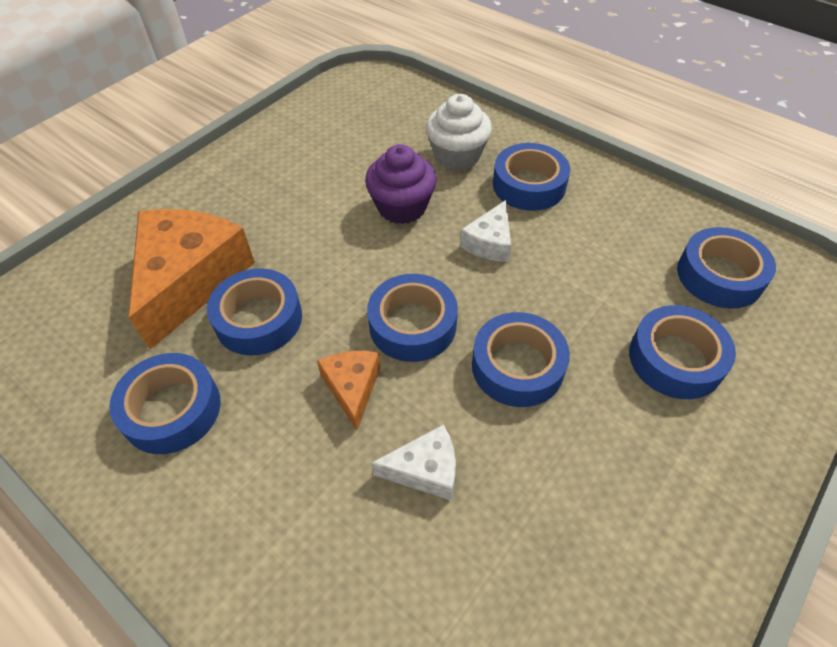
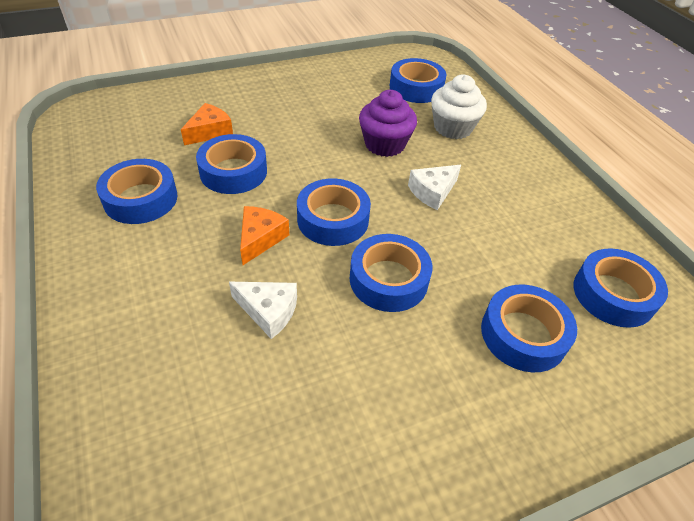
camera: 25 degrees right, 5 degrees down
(190, 280) = (209, 132): orange cheese -> orange cheese, size x0.49
(529, 185) = (495, 167): blue tape -> blue tape (416, 88)

